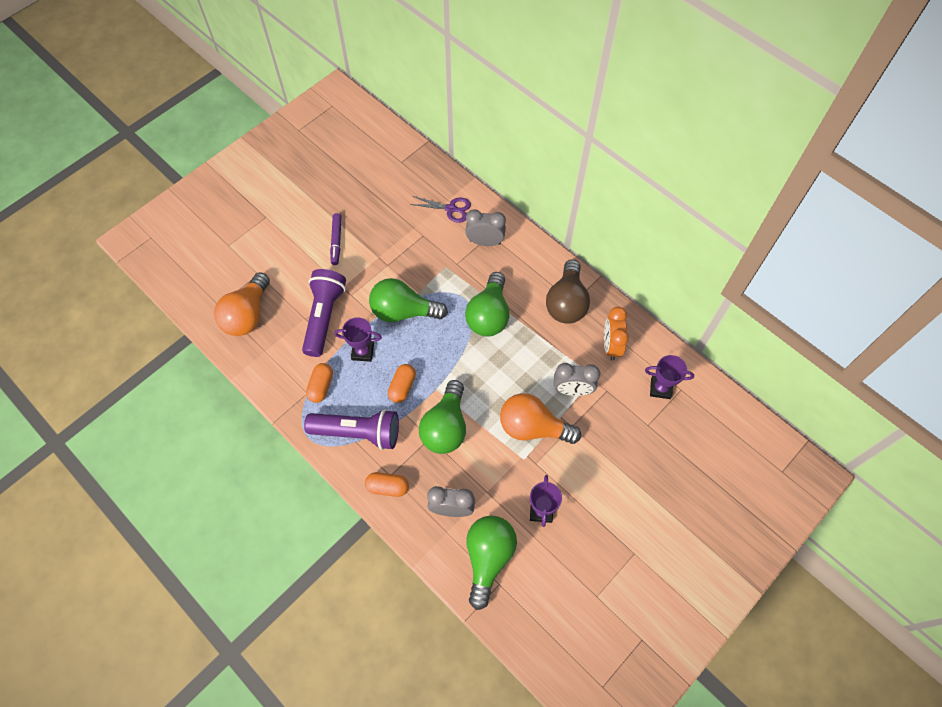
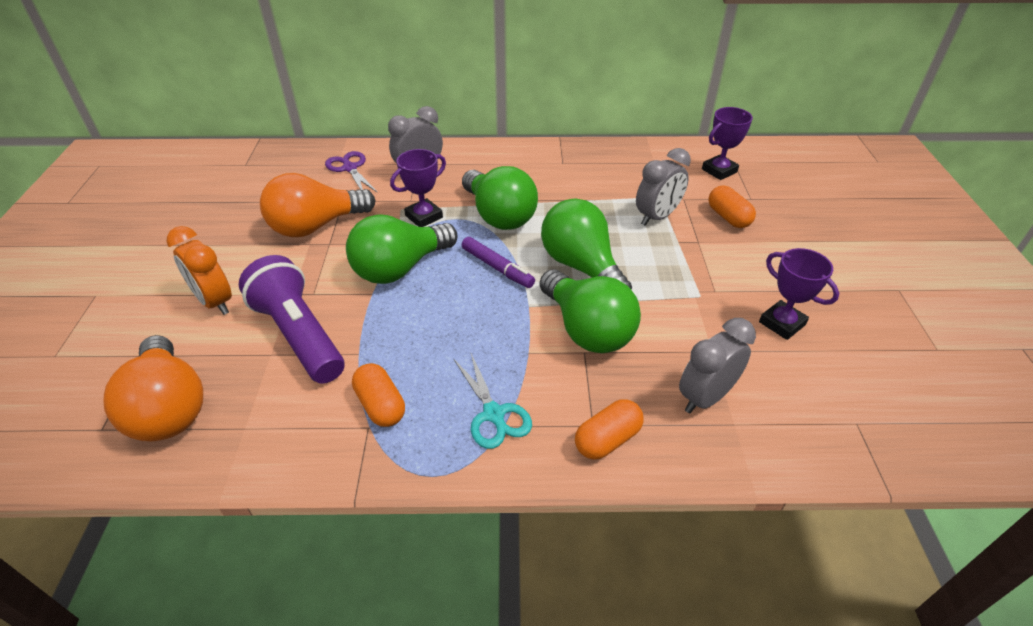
camera: 45 degrees left, 20 degrees down
(336, 241) = (234, 261): purple marker -> purple marker (497, 268)
(358, 433) = (494, 414): purple flashlight -> turquoise scissors
(362, 352) = (395, 333): purple trophy -> purple trophy (424, 217)
(402, 387) = (488, 330): orange capsule -> orange capsule (728, 217)
(451, 209) = (350, 168): purple scissors -> purple scissors turned 90 degrees counterclockwise
(488, 558) = (809, 409): green light bulb -> green light bulb (581, 267)
(533, 427) = (668, 266): orange light bulb -> orange light bulb (316, 226)
(566, 302) = (558, 166): brown light bulb -> none
(611, 345) = (638, 170): orange clock -> orange clock (215, 302)

